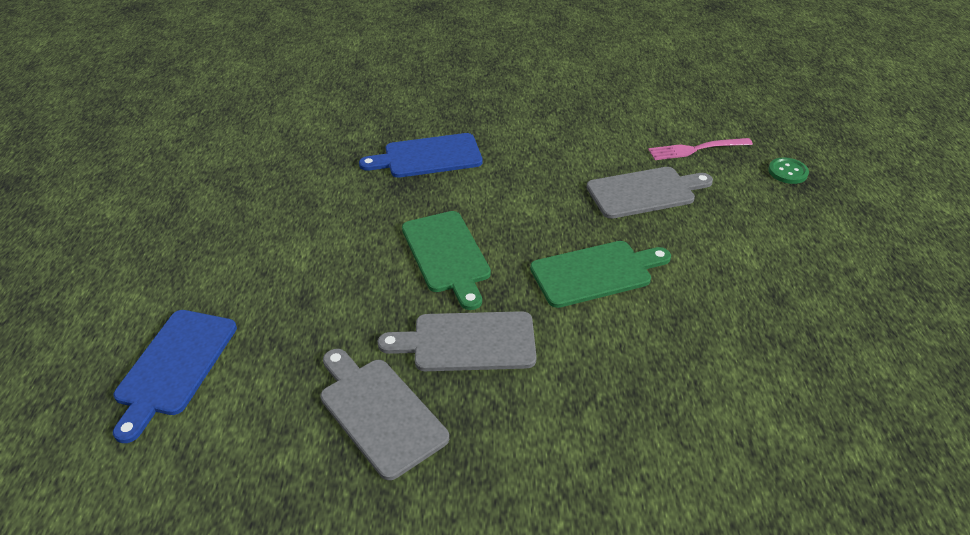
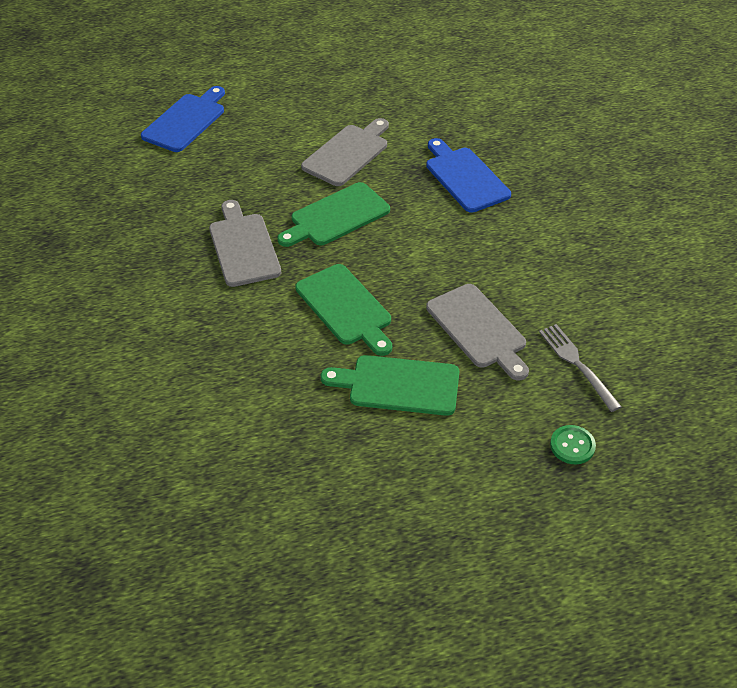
camera: 75 degrees right, 5 degrees up
(174, 366) = (186, 121): blue cutting board -> blue cutting board turned 120 degrees clockwise
(379, 412) = (168, 218): grey cutting board -> grey cutting board (348, 153)
(696, 149) = (577, 364): pink fork -> grey fork
(711, 256) = (398, 385): none -> green cutting board

